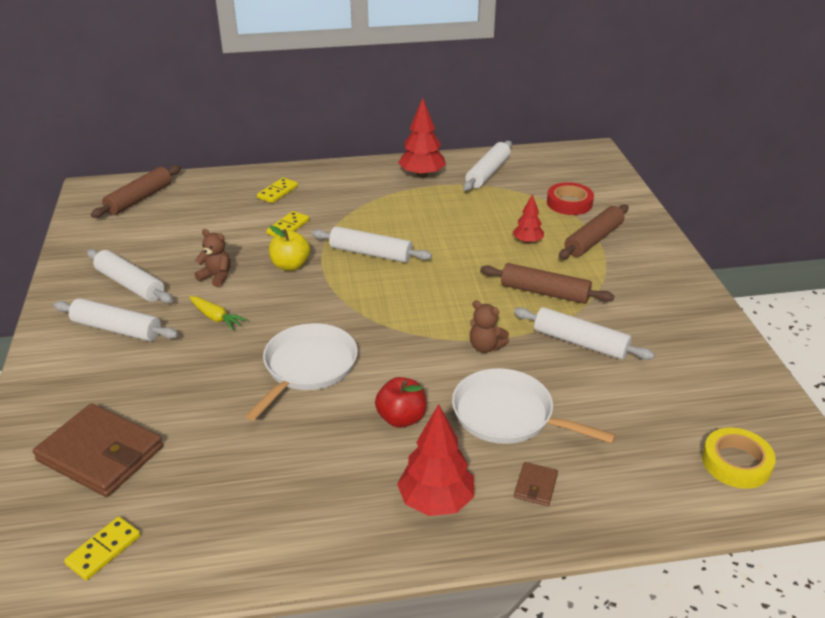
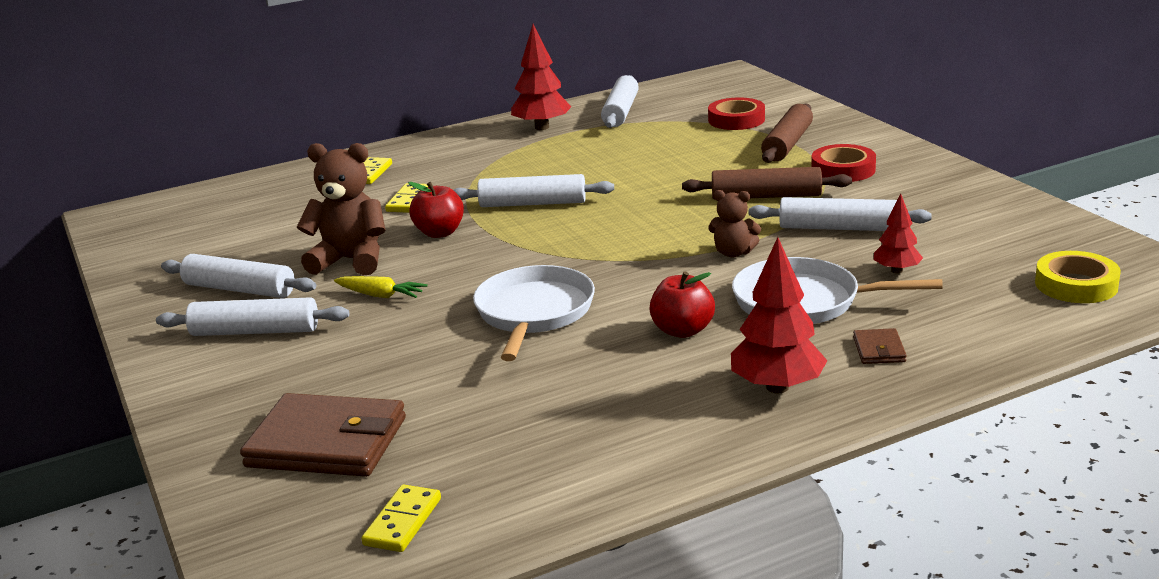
camera: 15 degrees left, 10 degrees down
(139, 199) = (187, 212): brown rolling pin -> none
(216, 277) = (351, 260): brown teddy bear -> brown teddy bear, size x1.77
(290, 265) = (439, 233): yellow apple -> red apple
(527, 241) = (713, 159): red tree -> red tree (897, 270)
(621, 279) = (843, 170): none -> red tape

